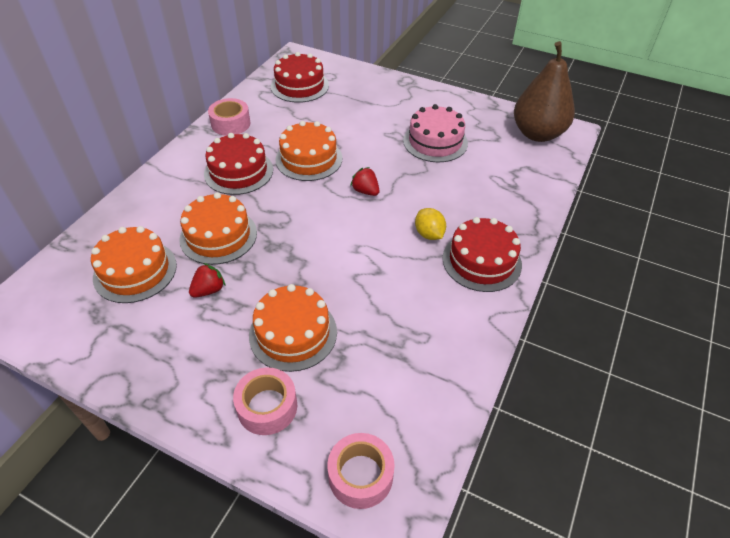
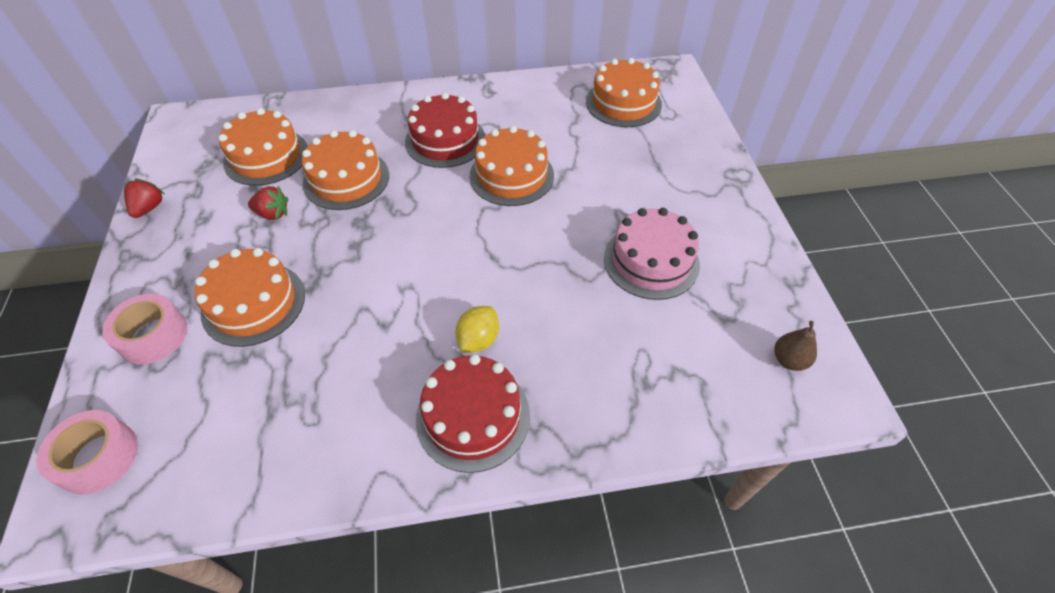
camera: 55 degrees right, 5 degrees up
(230, 124) = (509, 95): pink tape -> none
(300, 86) = (623, 103): red cake -> orange cake
(365, 191) = (502, 246): red strawberry -> red strawberry (149, 208)
(537, 134) = (789, 360): brown pear -> brown pear, size x0.40

